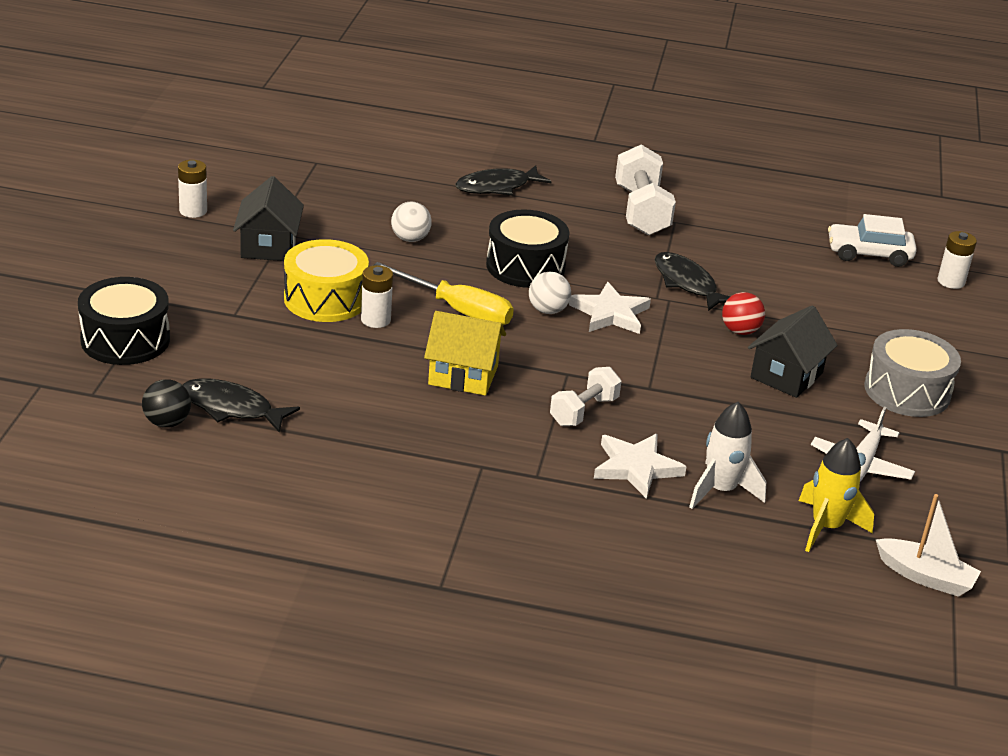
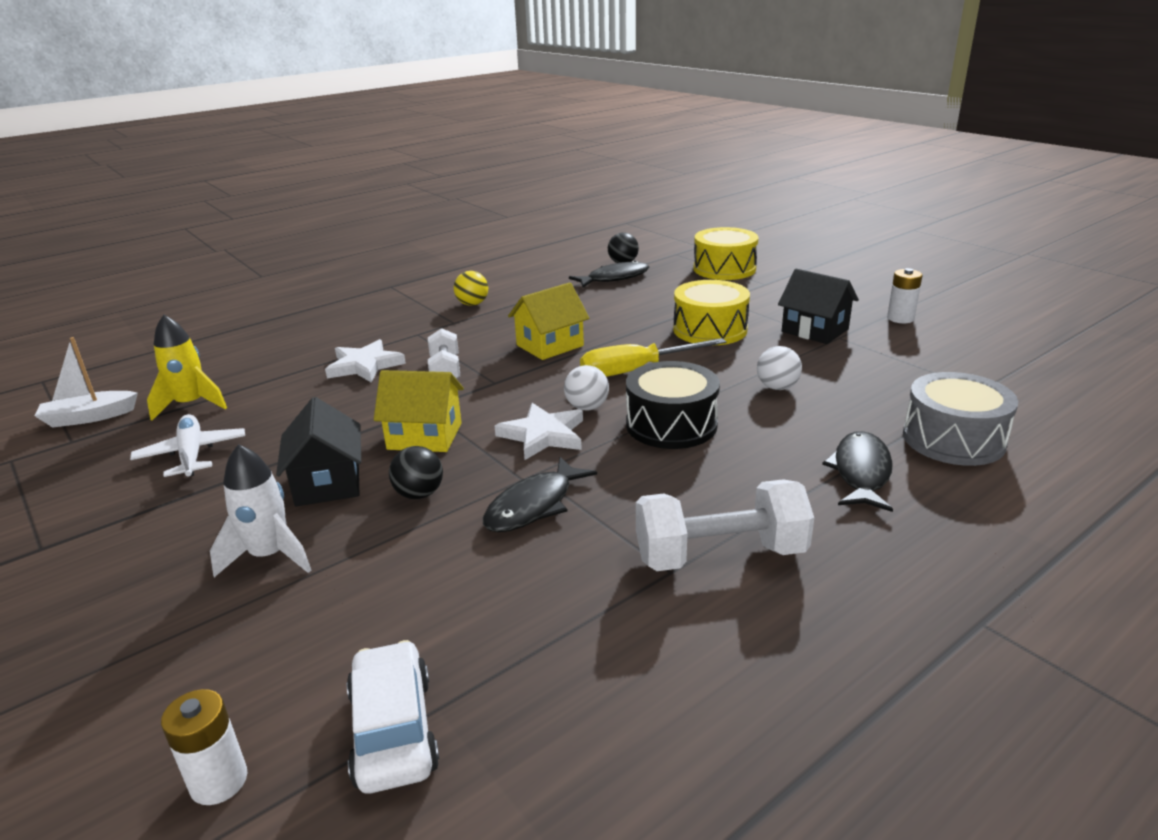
camera: 135 degrees right, 5 degrees down
(125, 340) = (724, 269): black drum -> yellow drum
(375, 320) = (660, 338): white battery -> none
(421, 479) = (472, 304): none -> yellow ball
(641, 211) = (720, 555): white dumbbell -> white dumbbell turned 45 degrees counterclockwise
(684, 365) = (424, 436): none -> yellow house
(687, 283) = (534, 505): black fish -> black fish turned 120 degrees clockwise
(720, 490) = (292, 384): white rocket -> white rocket (269, 556)
(740, 331) = (419, 494): red ball -> black ball
(869, 254) = (393, 730): white car -> white car turned 60 degrees counterclockwise
(907, 391) = (187, 545): grey drum -> grey drum (953, 439)

